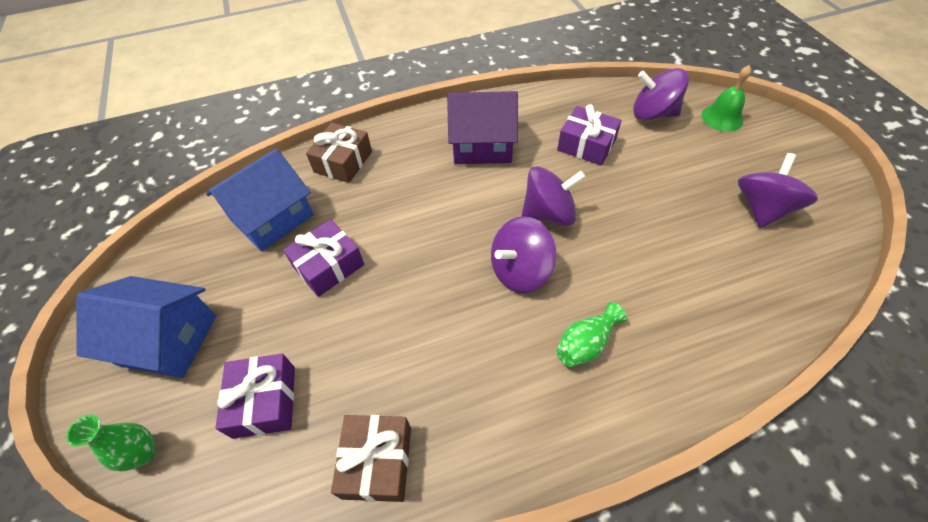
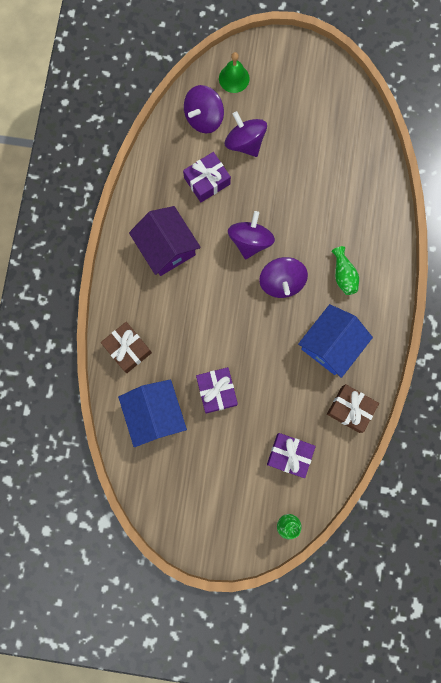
camera: 65 degrees left, 25 degrees up
(168, 340) = (221, 501): blue house -> blue house (331, 344)
(482, 145) = (166, 247): purple house -> purple house turned 60 degrees counterclockwise
(762, 208) = (315, 118): purple spinning top -> purple spinning top (245, 142)

